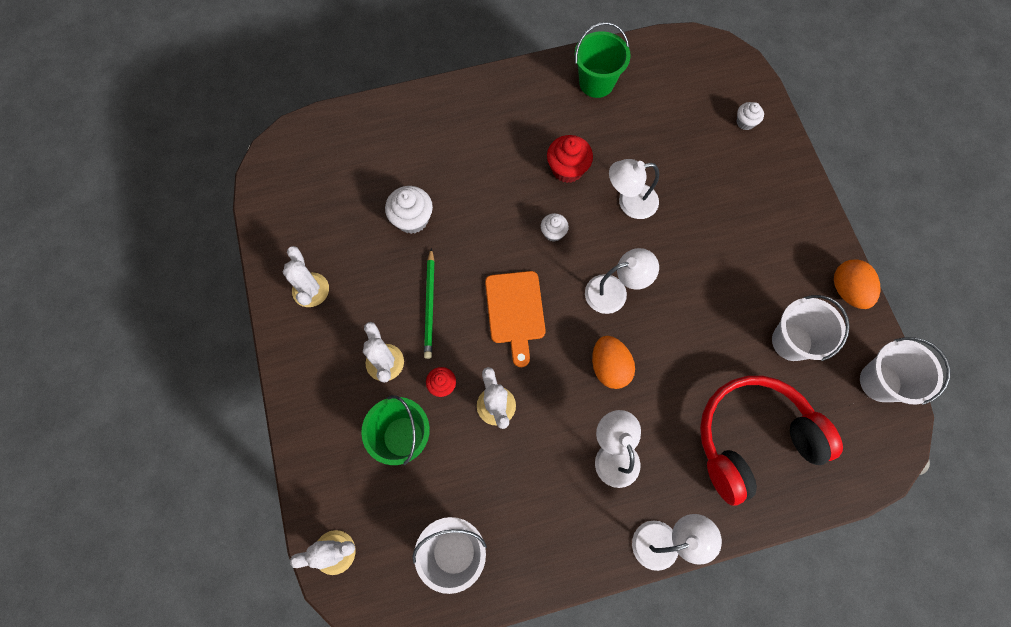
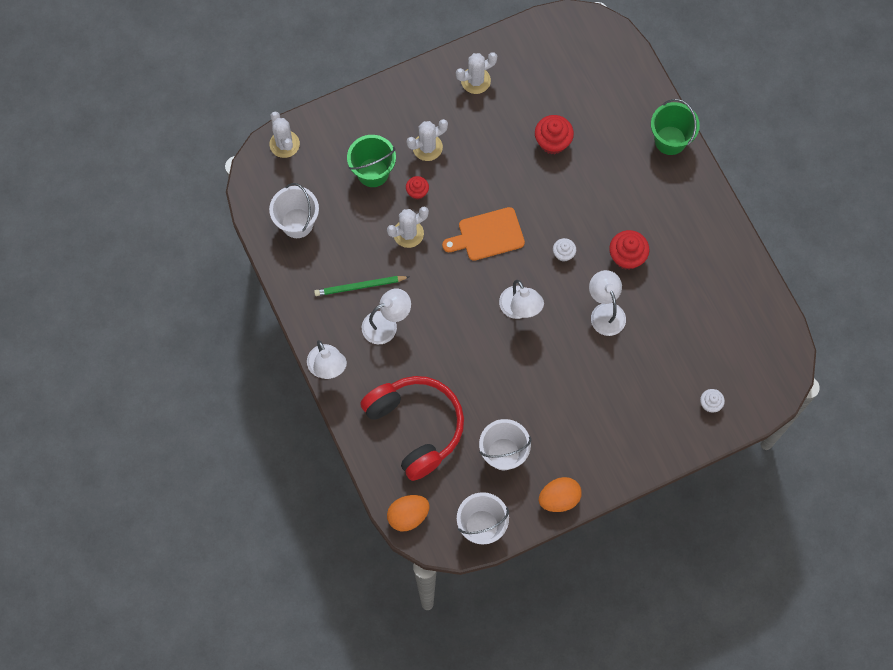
camera: 80 degrees right, 0 degrees up
(412, 219) = (552, 142): white cupcake -> red cupcake
(430, 305) = (480, 170): green pencil -> green pencil (360, 286)
(596, 83) = (722, 269): green bucket -> green bucket (670, 140)
(609, 367) = (454, 313): orange egg -> orange egg (408, 516)

